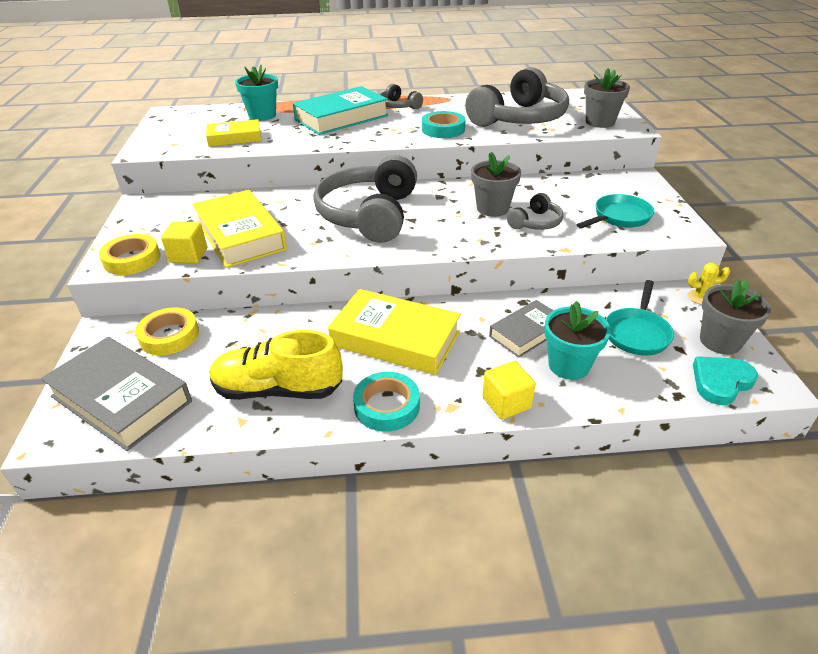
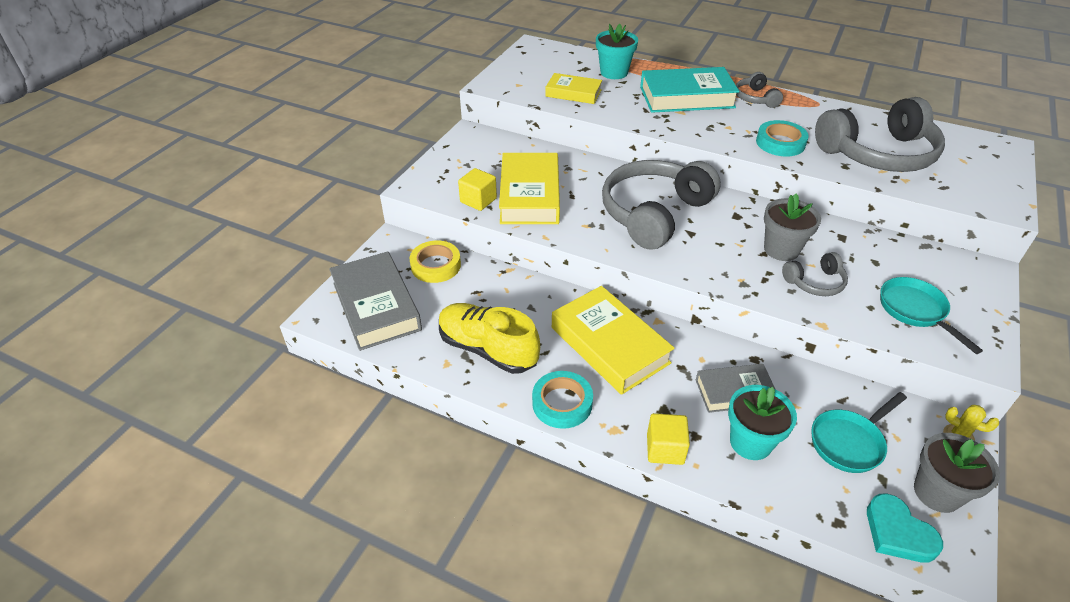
camera: 30 degrees right, 5 degrees up
(132, 259) = (435, 188): yellow tape -> none
(600, 122) = (973, 188): grey flower pot -> none
(619, 217) = (915, 311): turquoise pan -> turquoise pan turned 105 degrees counterclockwise
(720, 382) = (898, 532): turquoise heart -> turquoise heart turned 120 degrees counterclockwise

